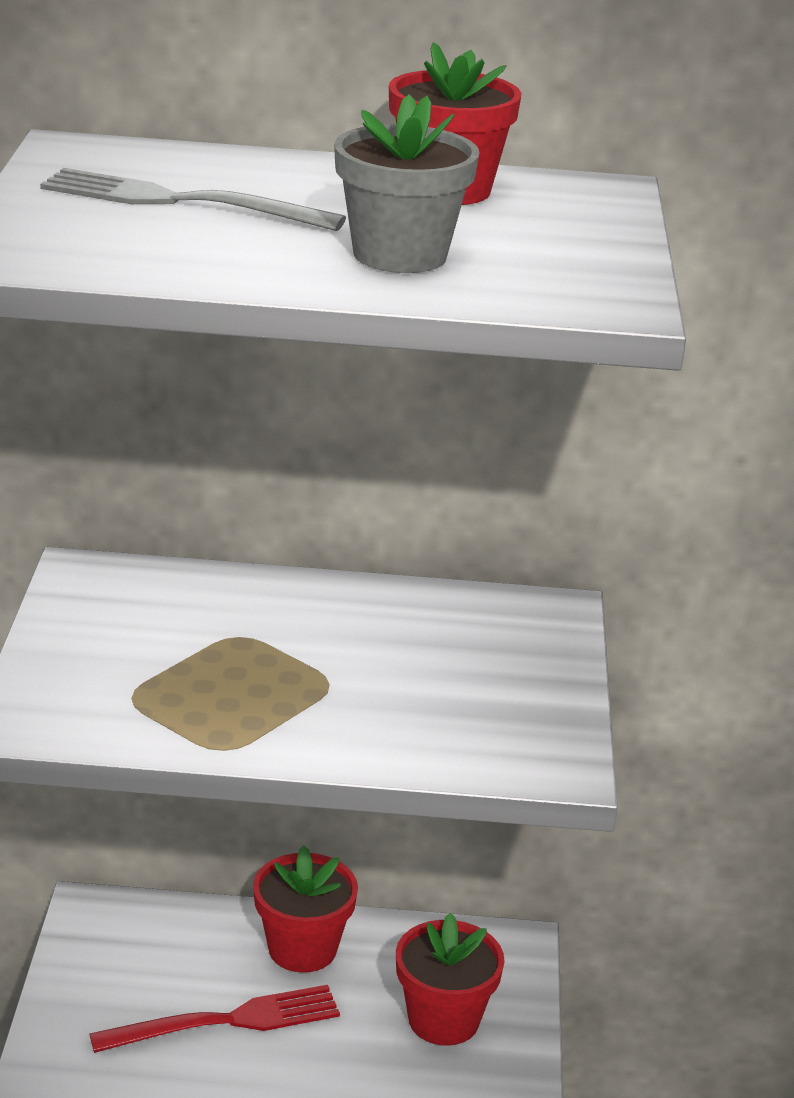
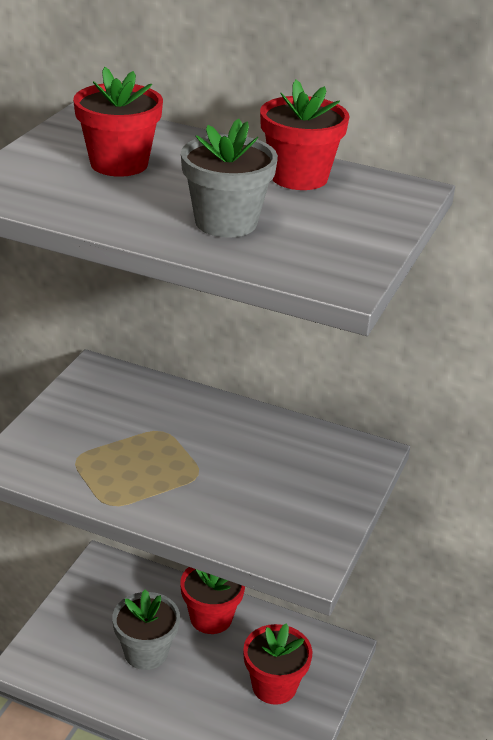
camera: 20 degrees right, 5 degrees up
(179, 202) = (119, 164): grey fork -> red flower pot
(227, 1021) = (146, 652): red fork -> grey flower pot

